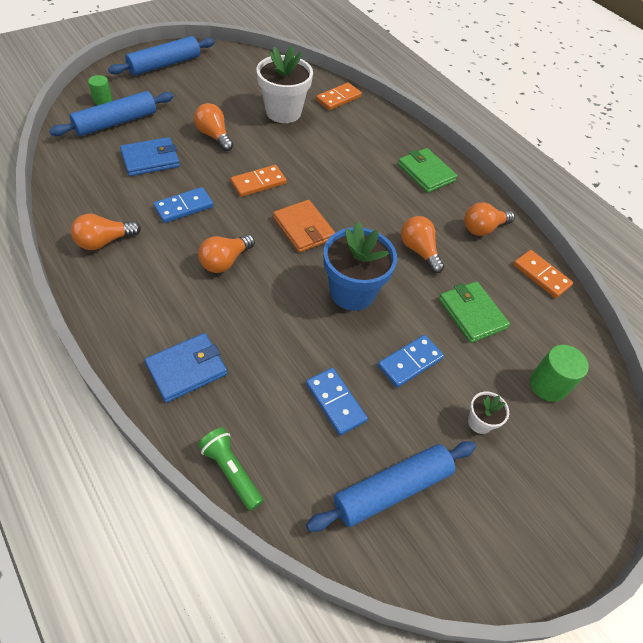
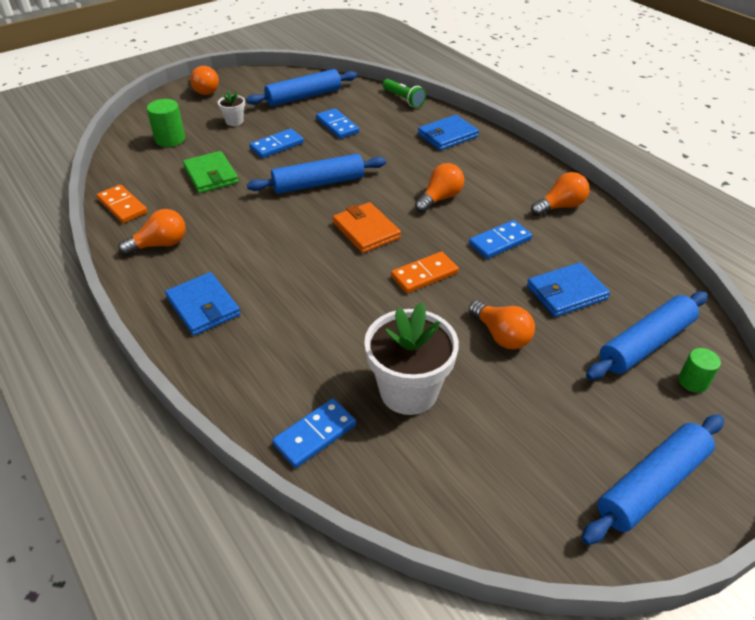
camera: 175 degrees left, 10 degrees down
(338, 98) = (315, 434): orange domino -> blue domino
(352, 292) = (318, 183): blue flower pot -> blue rolling pin
(419, 251) = (244, 219): orange light bulb -> orange light bulb (204, 90)
(426, 173) = (203, 306): green wallet -> blue wallet

